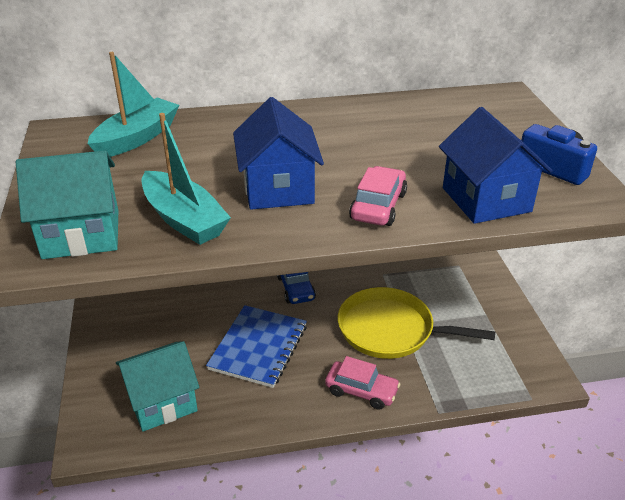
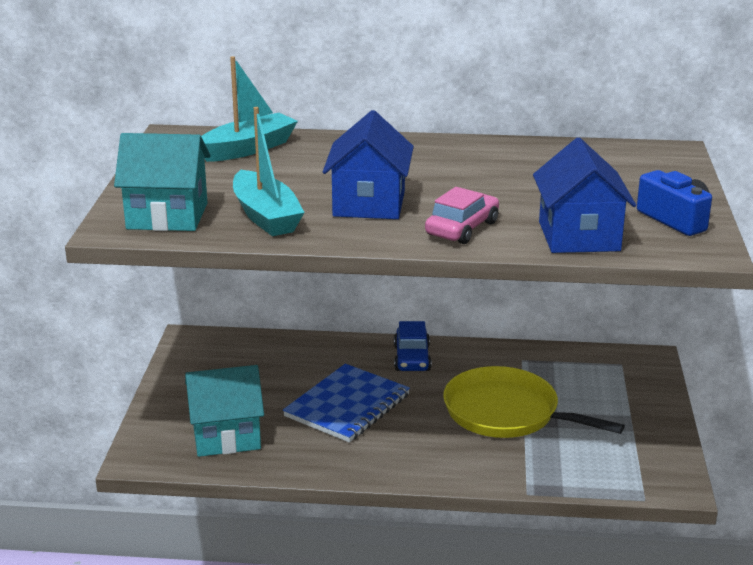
camera: 15 degrees right, 10 degrees down
(361, 391) = (447, 461): pink car -> none

